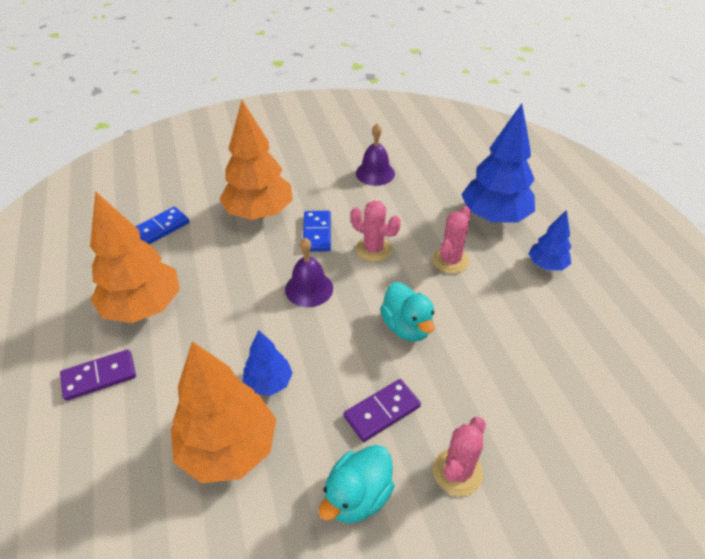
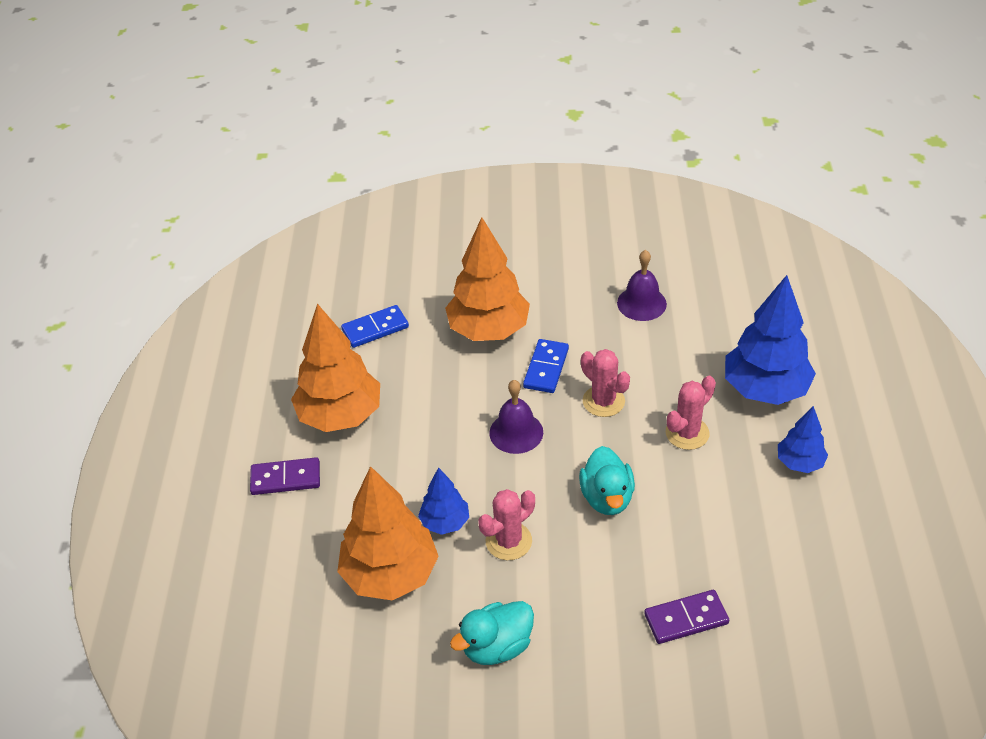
camera: 20 degrees right, 0 degrees up
(382, 412) = (548, 577): purple domino -> purple domino (686, 619)
(457, 472) = (600, 650): pink cactus -> pink cactus (508, 541)

